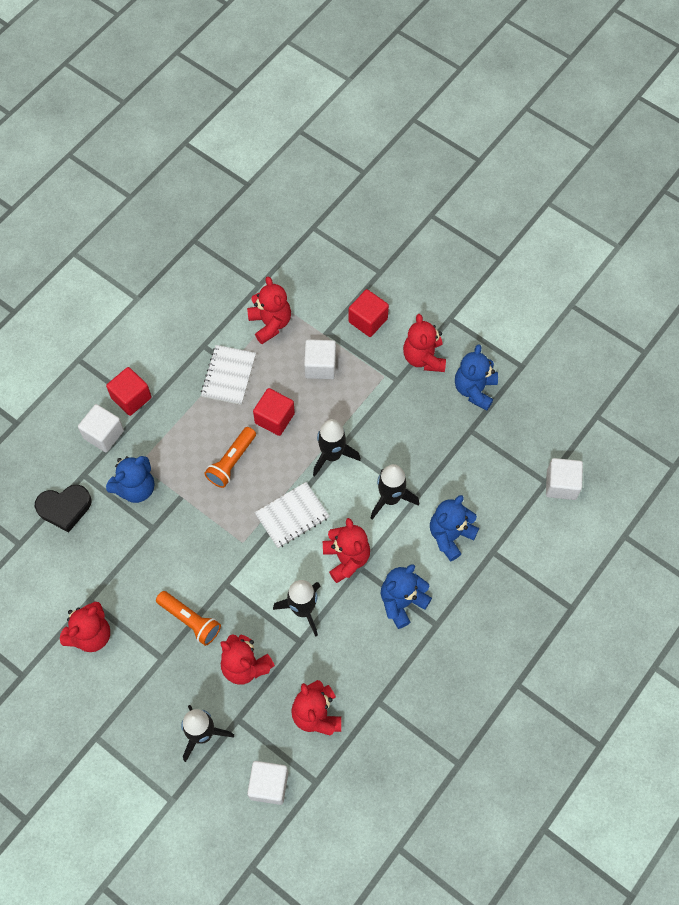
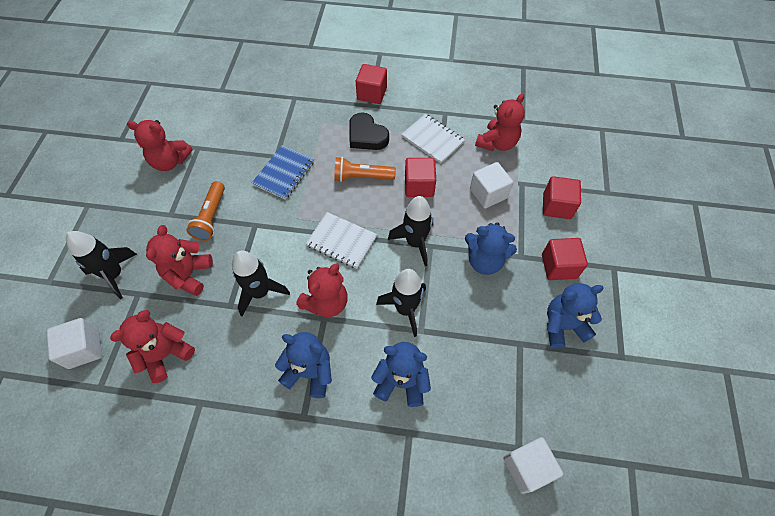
camera: 60 degrees right, 5 degrees down
(64, 508) = (262, 100): black heart -> black heart (366, 136)
(103, 434) = (332, 93): white cube -> none
(135, 488) = (302, 130): blue teddy bear -> blue teddy bear (484, 261)
(180, 530) = (284, 173): none -> blue notebook
(228, 376) = (432, 139): white notebook -> white notebook turned 60 degrees clockwise
(424, 358) = (559, 266): red teddy bear -> red cube

